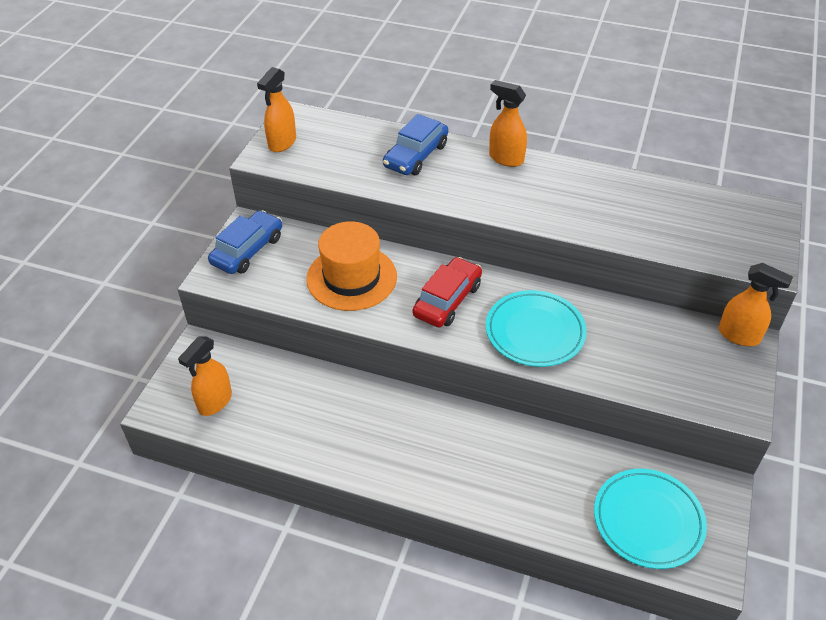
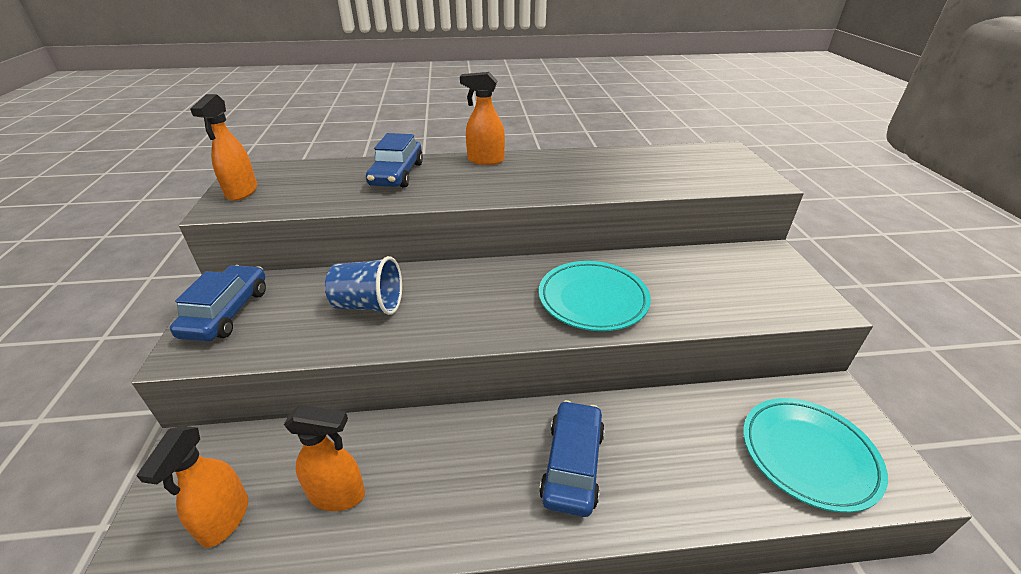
camera: 25 degrees left, 10 degrees down
(351, 278) = (369, 305): orange hat -> blue cup
(447, 300) = (487, 297): red car -> none
(456, 455) = (572, 464): none -> blue car
(739, 335) = (762, 251): orange spray bottle -> orange spray bottle (338, 495)

